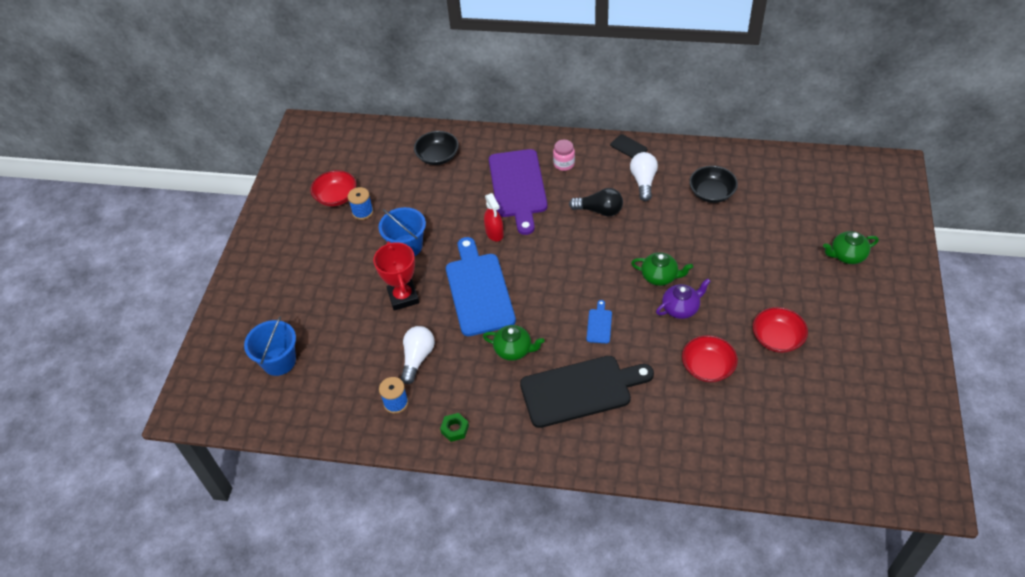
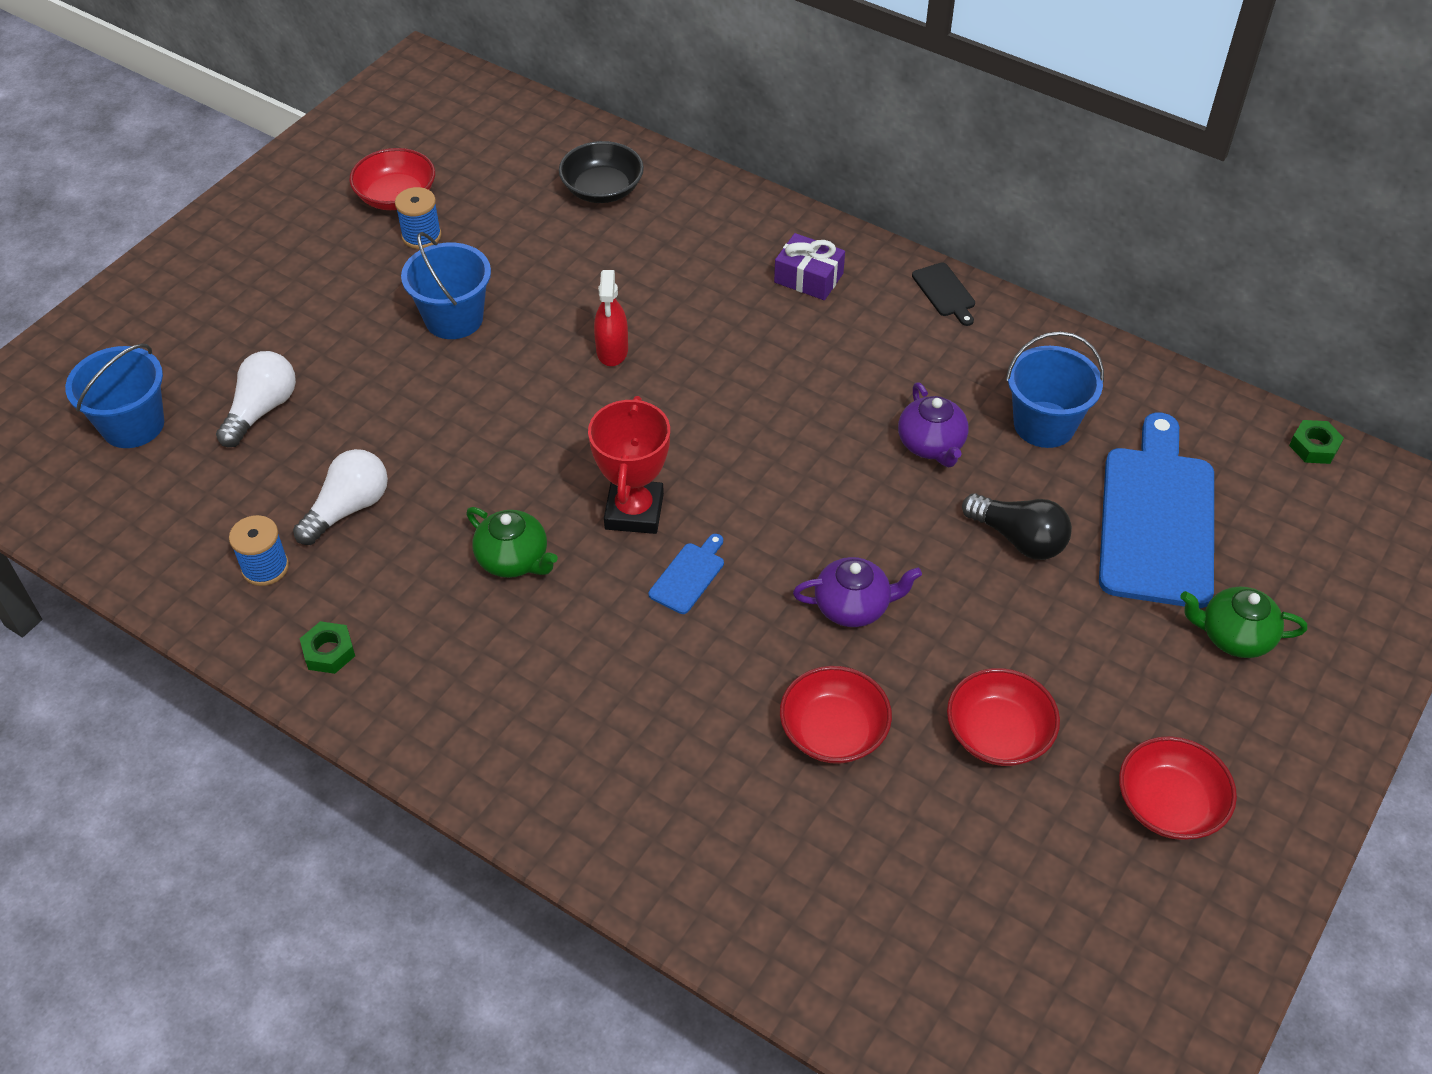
camera: 20 degrees right, 0 degrees up
(403, 297) = (393, 399): red trophy -> red trophy (634, 511)
(479, 290) = (522, 436): blue cutting board -> blue cutting board (1157, 519)
(518, 187) = (703, 288): purple cutting board -> none
(564, 164) = (808, 278): pink jar -> purple gift
(580, 390) = (580, 676): black cutting board -> none
(599, 210) = (818, 380): black light bulb -> black light bulb (1019, 539)
(643, 182) = (930, 359): white light bulb -> white light bulb (262, 410)
(660, 276) = (851, 536): green teapot -> none
(668, 221) = (931, 445): none -> purple teapot
(711, 193) = (1044, 424): black bowl -> blue bucket
(829, 159) = (1314, 447): none -> green nut
(864, 338) = (1169, 804): none -> red bowl

